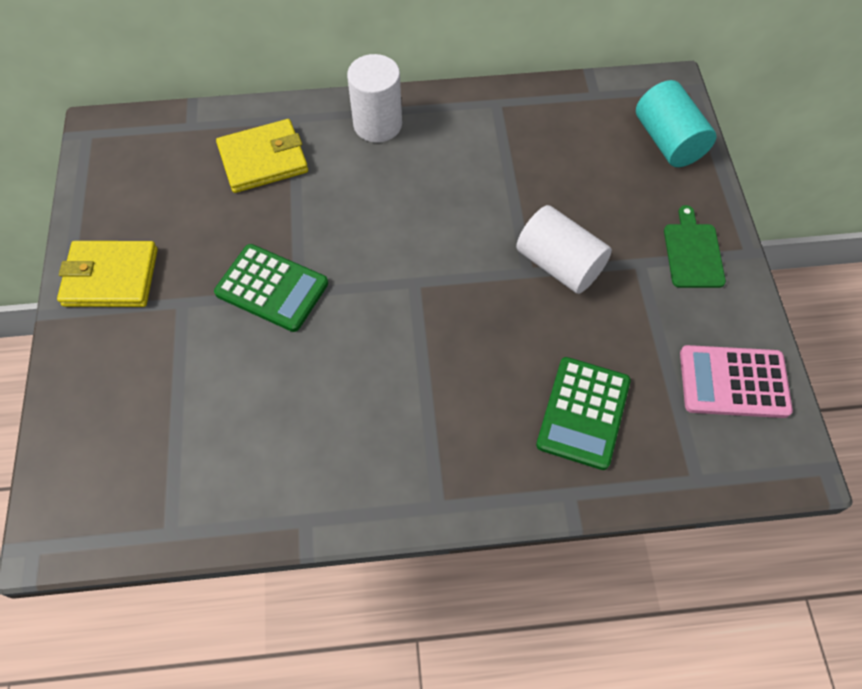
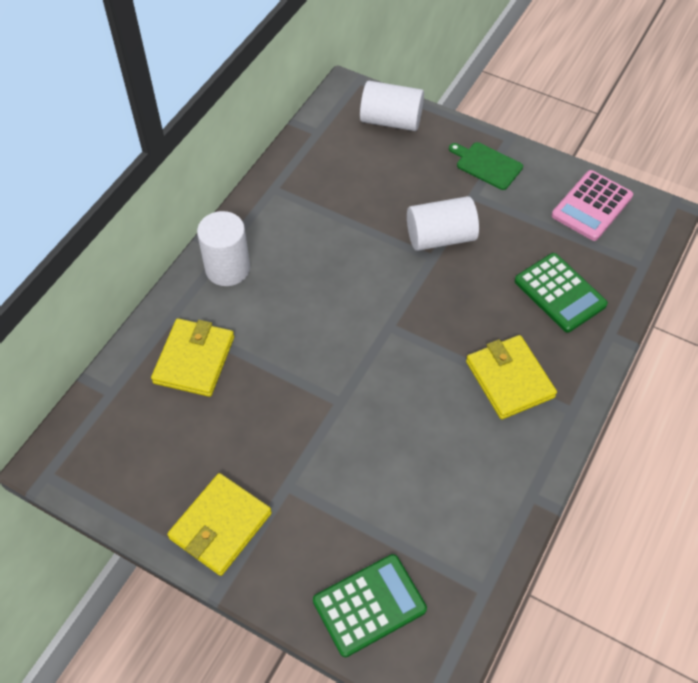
camera: 55 degrees left, 5 degrees down
(272, 288) = (323, 417): green calculator -> green calculator (369, 605)
(432, 423) = (509, 379): none -> yellow wallet
(668, 141) = (391, 120): turquoise cylinder -> white cylinder

